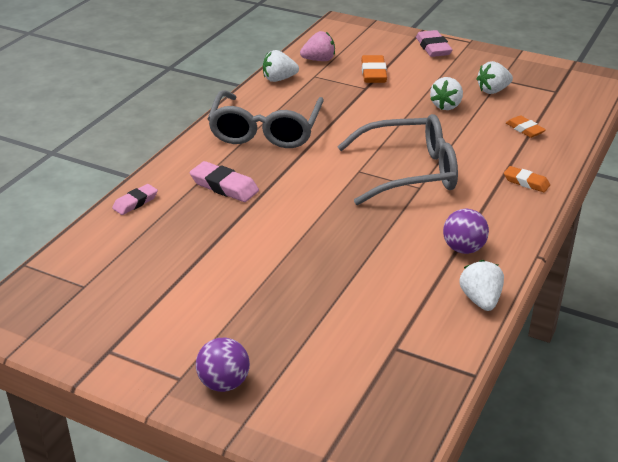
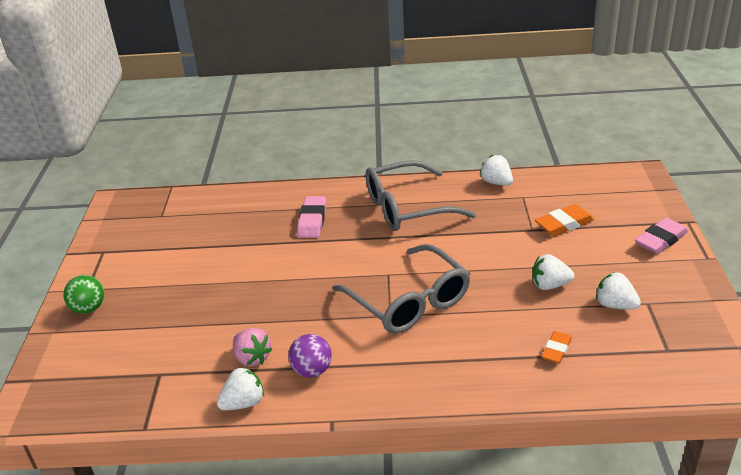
camera: 65 degrees right, 0 degrees up
(135, 202) = (264, 194): pink eraser -> none
(224, 383) = (89, 308): purple ball -> green ball
(319, 60) = (553, 188): pink strawberry -> pink strawberry (252, 358)
(526, 182) = (453, 379): orange eraser -> none

